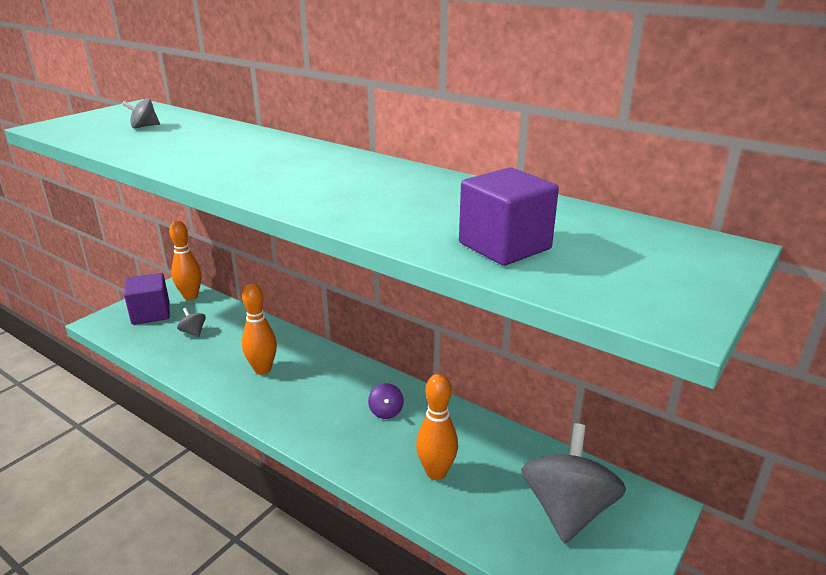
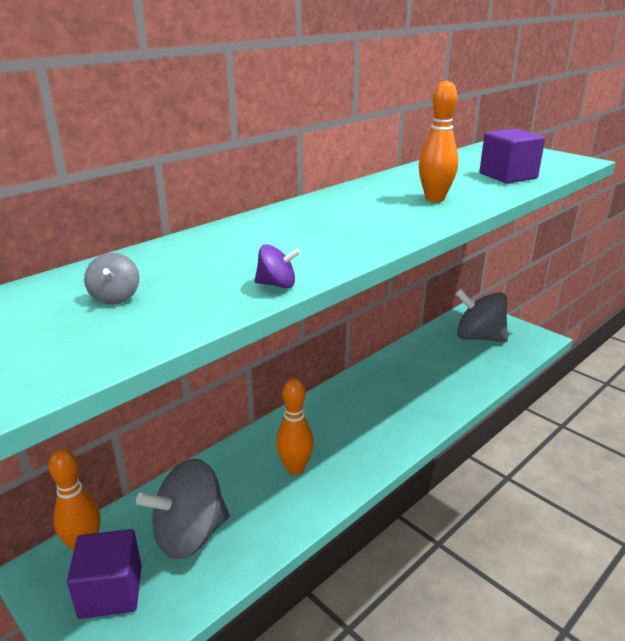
camera: 80 degrees left, 0 degrees up
(193, 332) = (189, 535): grey spinning top -> grey spinning top, size x2.37
(386, 412) = (377, 395): purple spinning top -> purple spinning top (277, 284)
(436, 473) = (448, 379): orange bowling pin -> orange bowling pin (434, 199)

